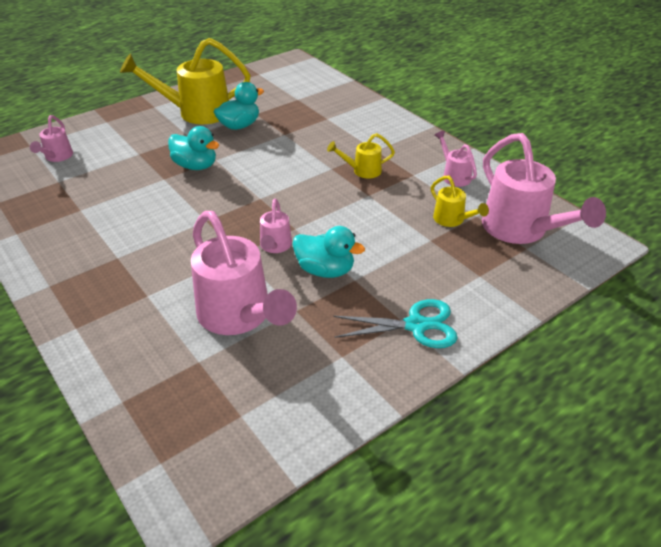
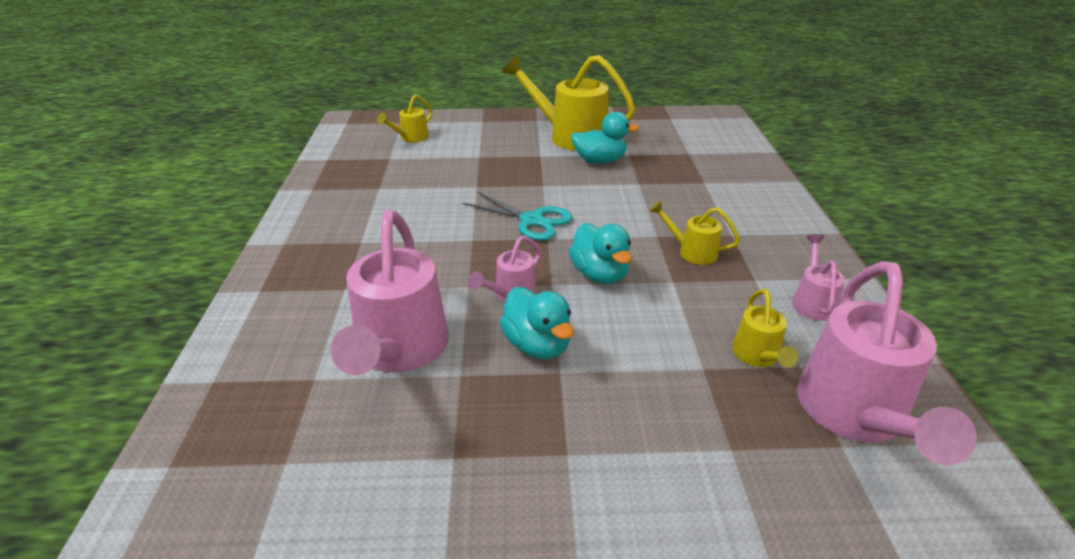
camera: 35 degrees right, 5 degrees down
(57, 157) = (411, 138): pink watering can -> yellow watering can
(195, 166) = (517, 184): turquoise duck -> turquoise duck (599, 274)
(416, 325) = (578, 470): turquoise scissors -> turquoise scissors (532, 220)

